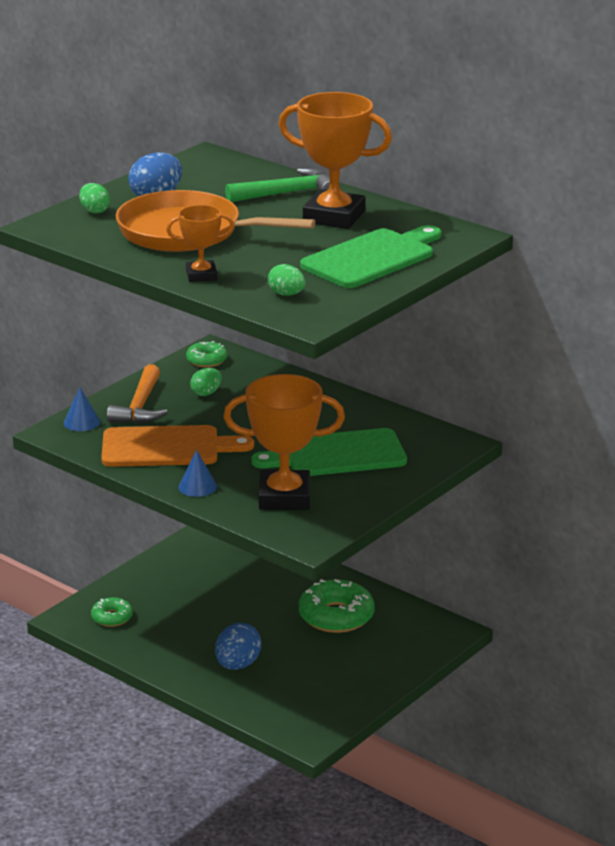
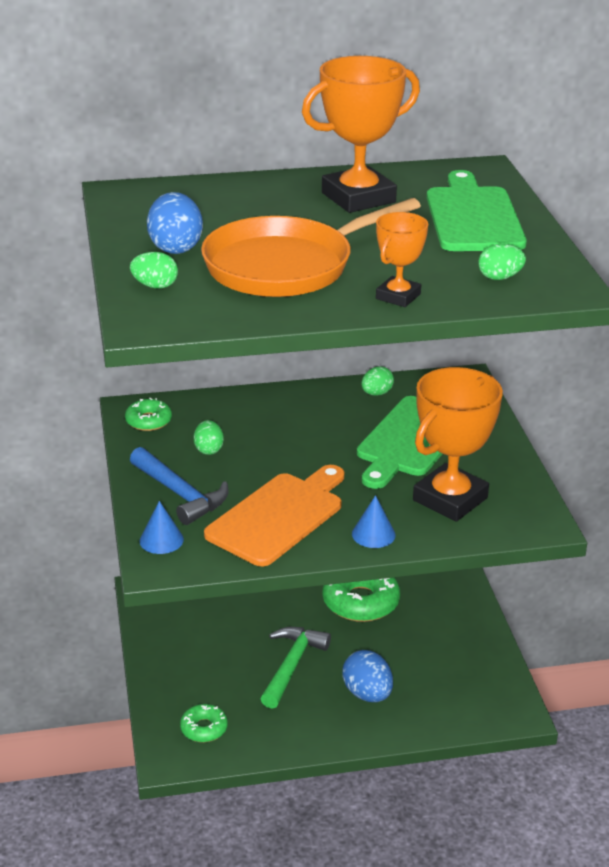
camera: 50 degrees left, 5 degrees up
(140, 407) = (180, 494): orange hammer -> blue hammer
(287, 193) = (272, 195): green hammer -> green hammer (292, 665)
(379, 419) = (376, 393): none -> green egg

